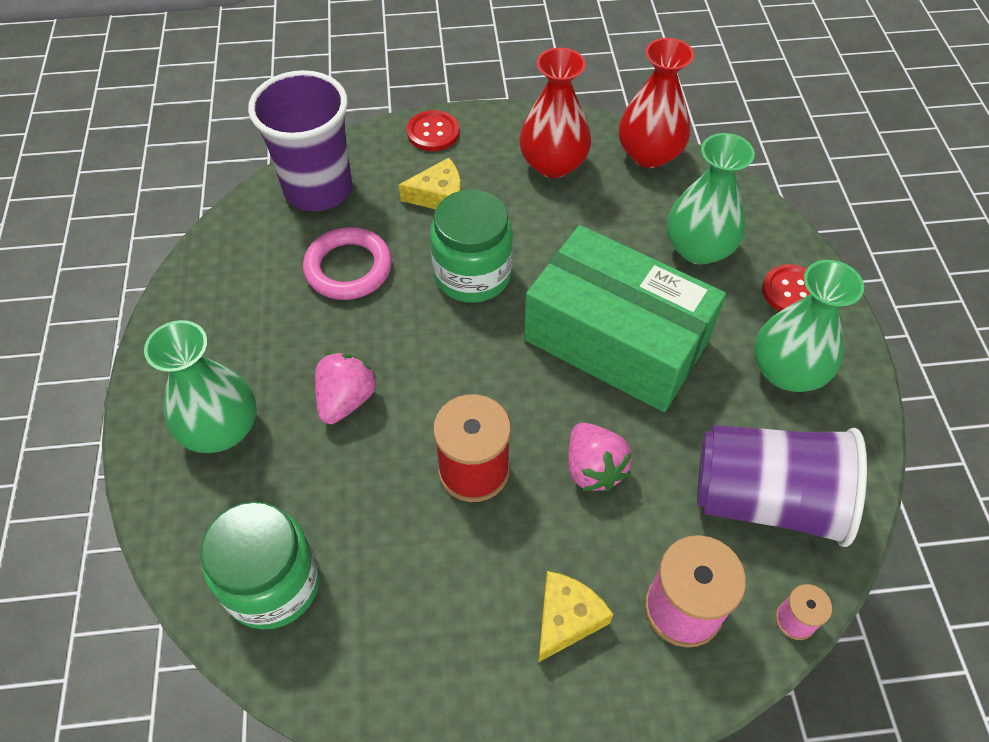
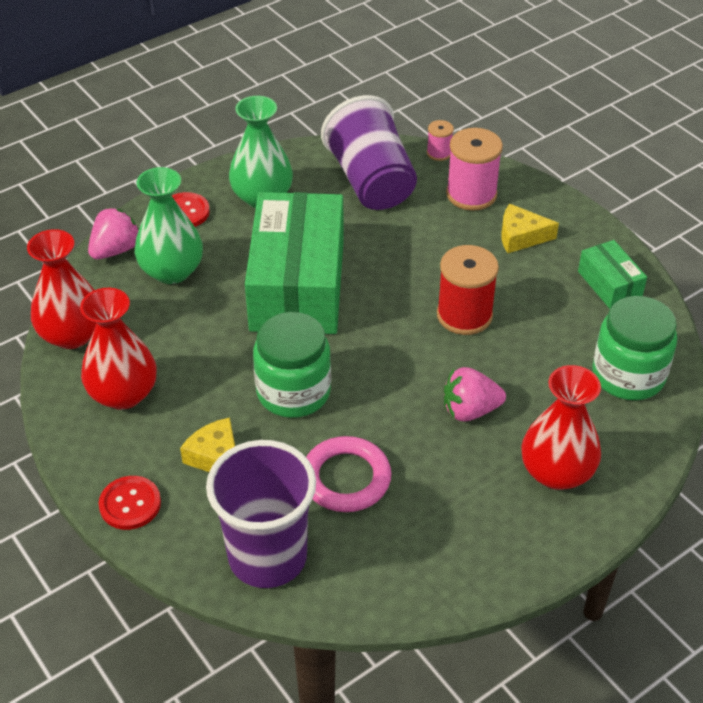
camera: 120 degrees left, 10 degrees down
(221, 428) = (556, 472): green vase -> red vase
(416, 671) = (609, 284): none -> green box
(593, 468) = (413, 260): pink strawberry -> pink strawberry (115, 250)

